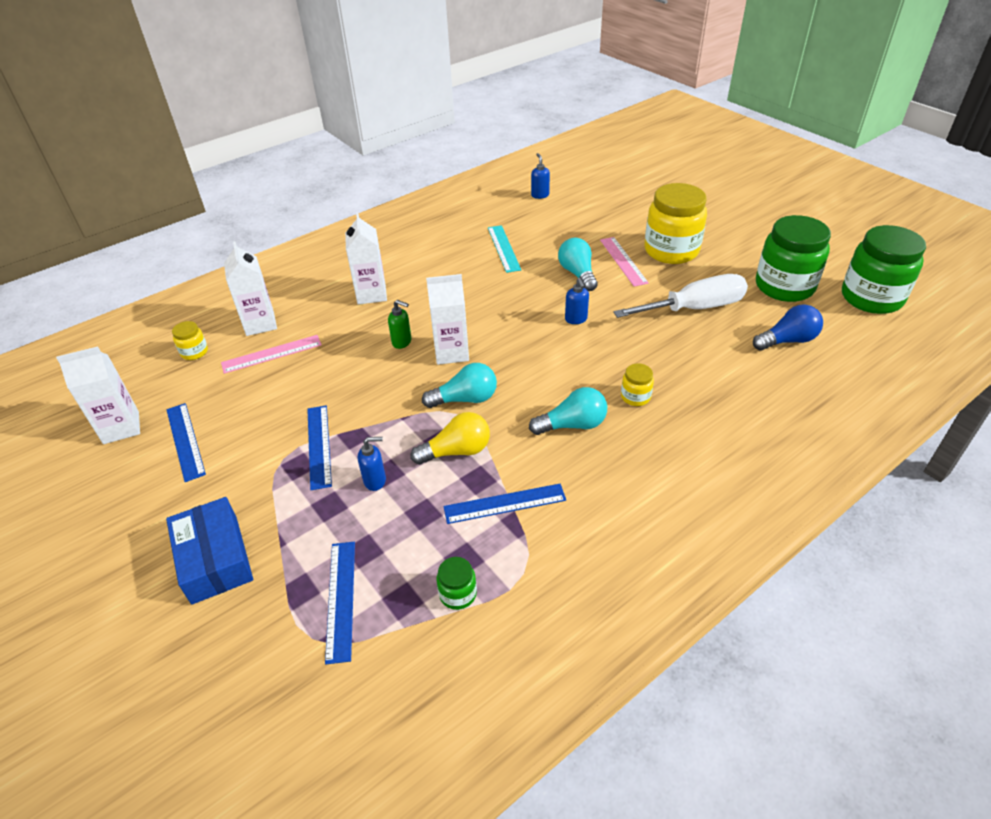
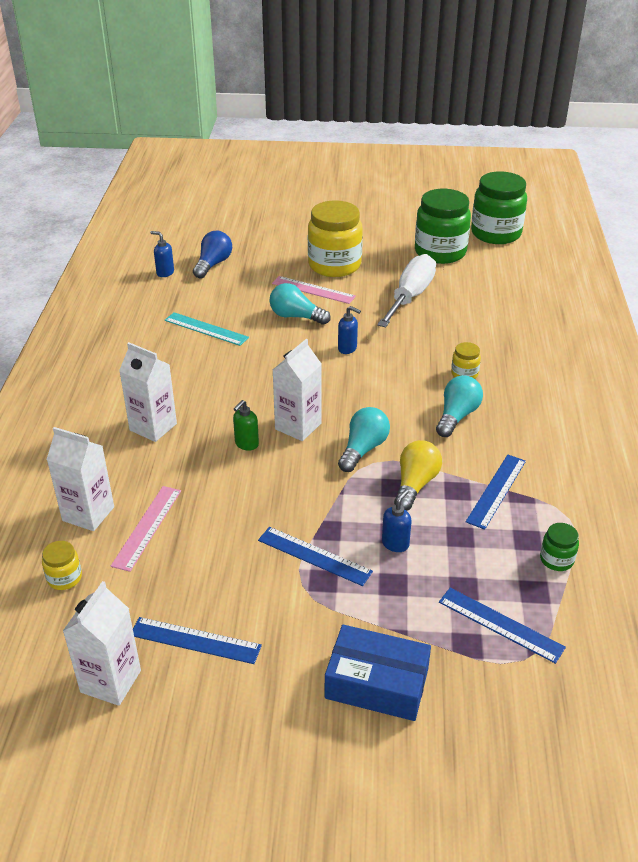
camera: 50 degrees left, 5 degrees down
(402, 342) = (246, 444): green soap dispenser -> green soap dispenser turned 150 degrees clockwise
(787, 340) = (492, 286): blue light bulb -> blue light bulb (213, 264)

